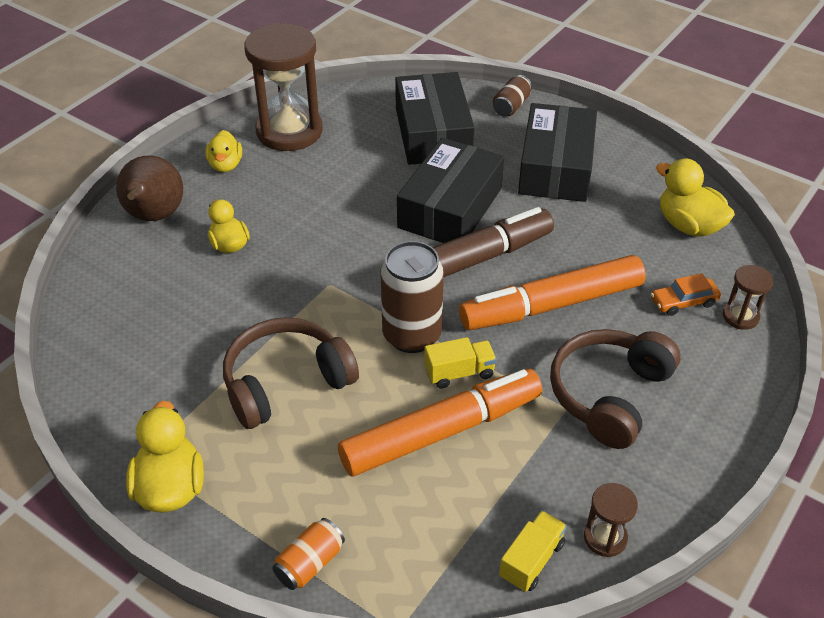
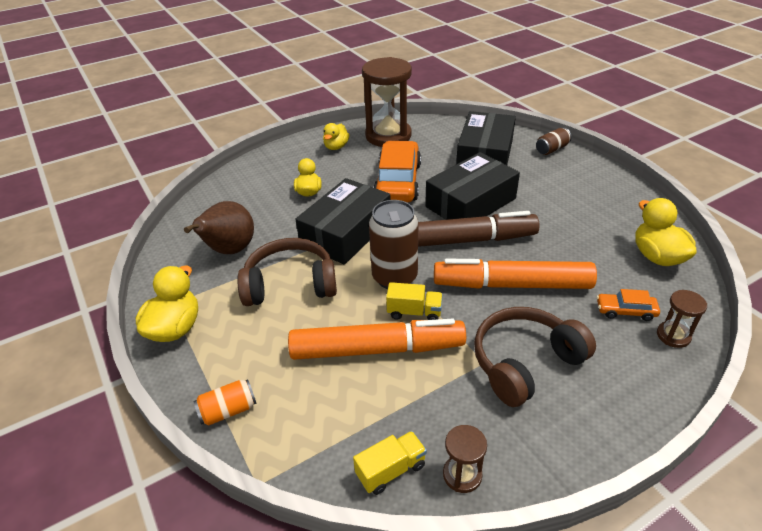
camera: 25 degrees right, 5 degrees down
(154, 217) = (274, 166): brown pear -> brown pear (229, 250)
(342, 200) = (398, 182): none -> orange car
(556, 167) = (565, 194): black box -> black box (346, 232)

